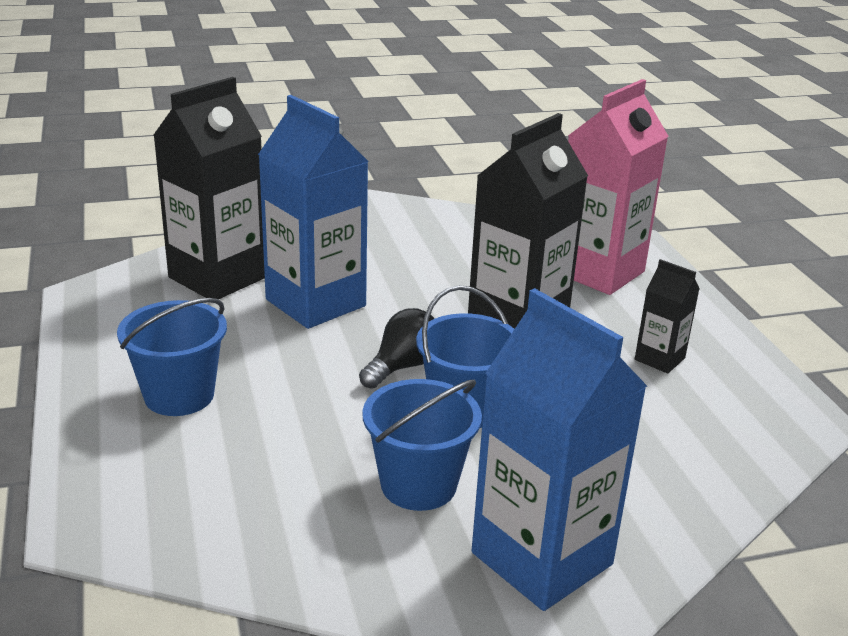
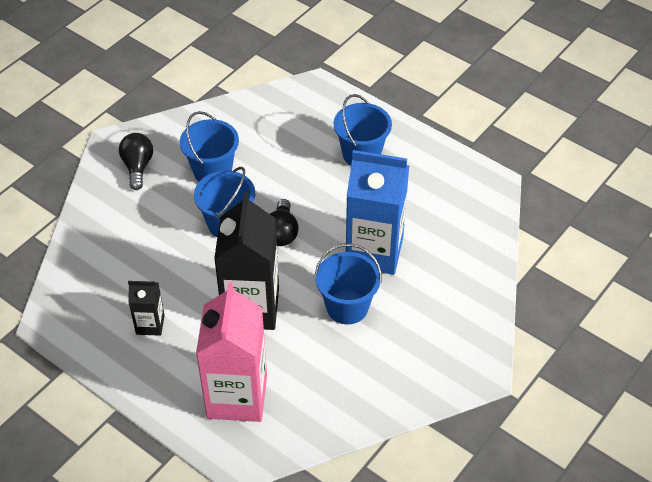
camera: 145 degrees right, 20 degrees up
(218, 277) = (449, 237): black carton -> none
(408, 279) = (347, 307): none -> blue bucket
(541, 558) = (138, 167): blue carton -> black light bulb

